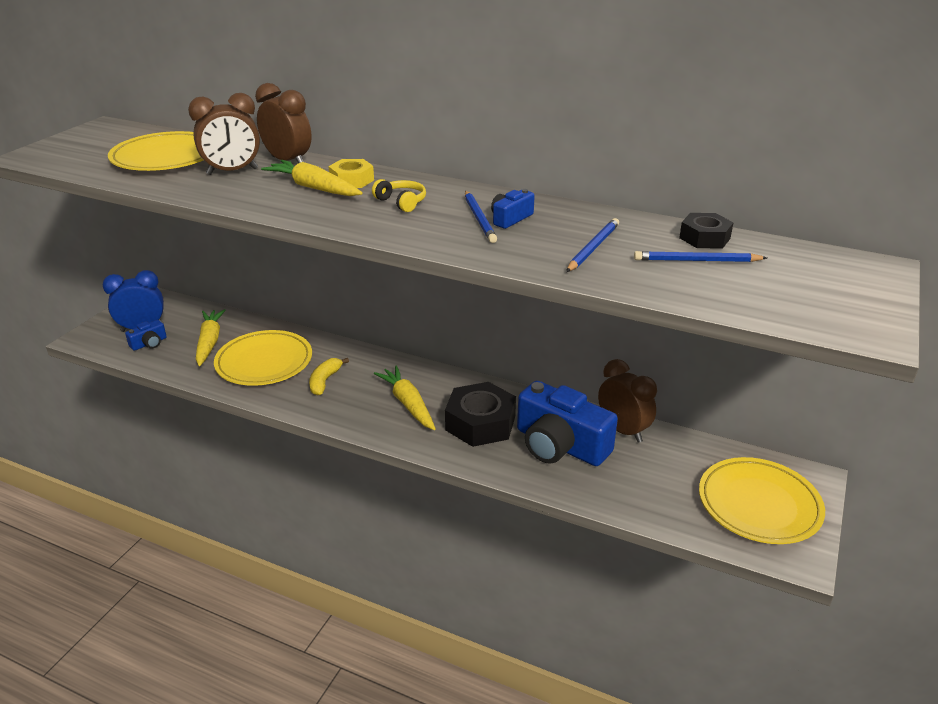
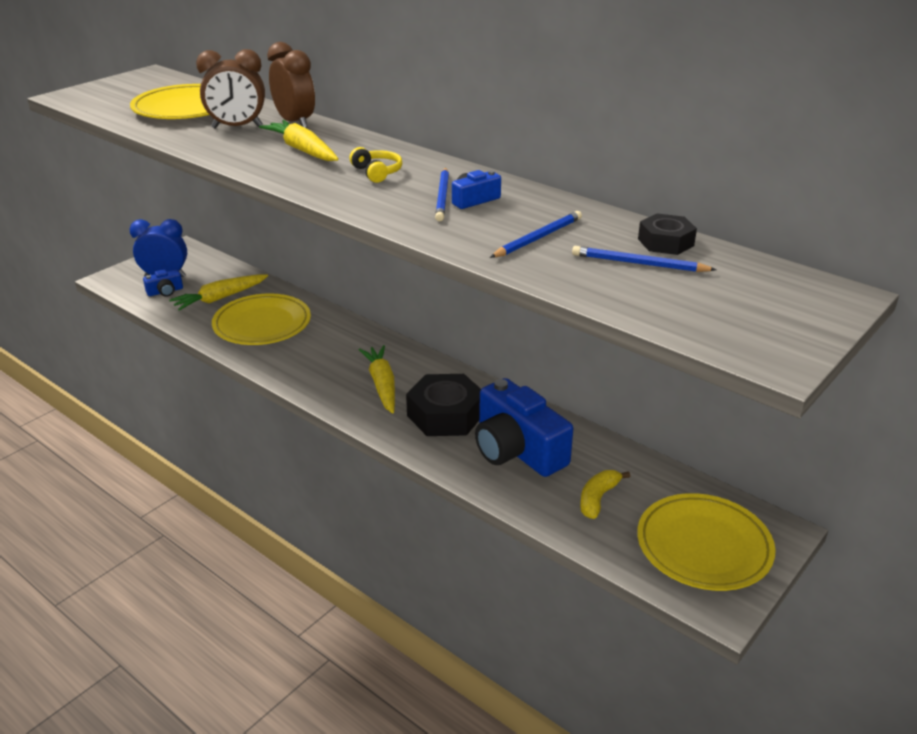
camera: 15 degrees right, 0 degrees up
(209, 342) = (220, 298): yellow carrot -> yellow carrot turned 135 degrees counterclockwise
(324, 381) = (311, 351): yellow banana -> yellow banana (598, 498)
(352, 180) = (343, 146): yellow nut -> none
(623, 430) = (591, 446): brown clock -> none

